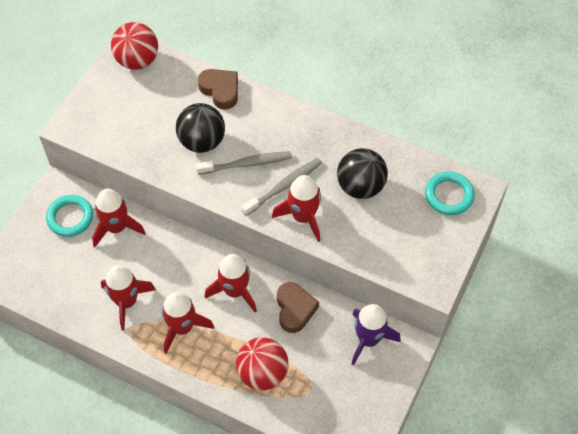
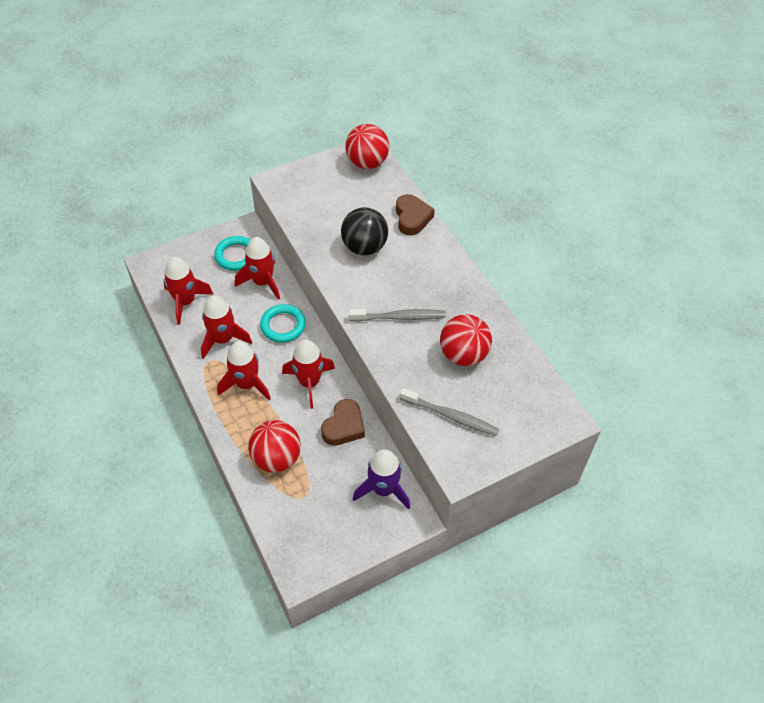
camera: 35 degrees right, 5 degrees down
(247, 164) = (385, 283): grey toothbrush -> grey toothbrush (450, 416)
(303, 217) = (394, 349): red rocket -> red rocket (185, 302)
(360, 186) = (463, 354): black ball -> red ball
(449, 195) = (535, 407): turquoise ring -> turquoise ring (283, 325)

